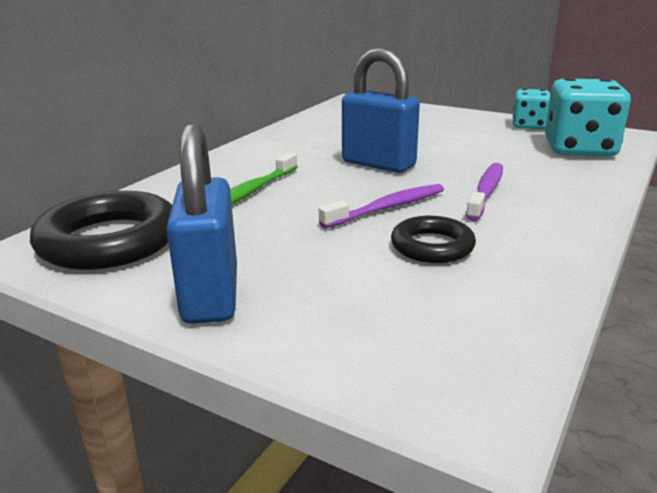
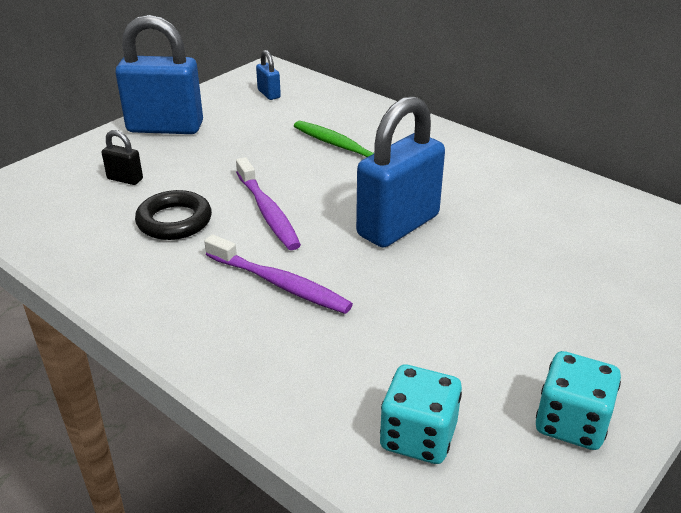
camera: 100 degrees right, 10 degrees up
(109, 241) = (269, 94): black ring -> blue padlock
(363, 294) = (125, 179): none -> black padlock
(579, 149) = (418, 436): turquoise dice -> turquoise dice, size x0.59

